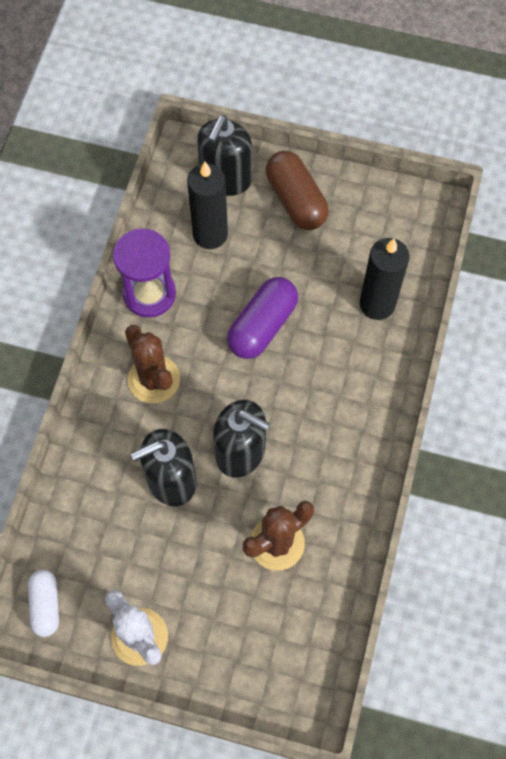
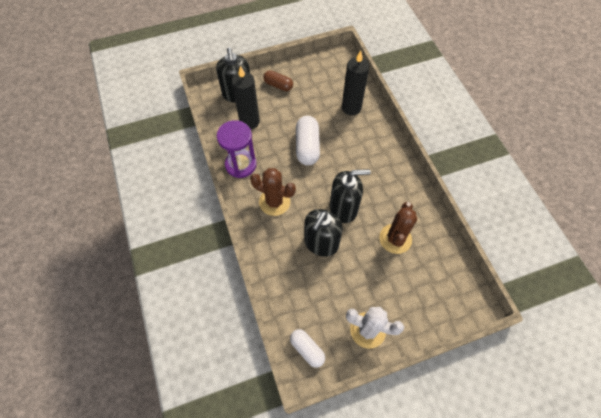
camera: 35 degrees left, 5 degrees down
(262, 326) = (307, 147): purple capsule -> white capsule
(296, 200) = (278, 85): brown capsule -> brown capsule, size x0.64

